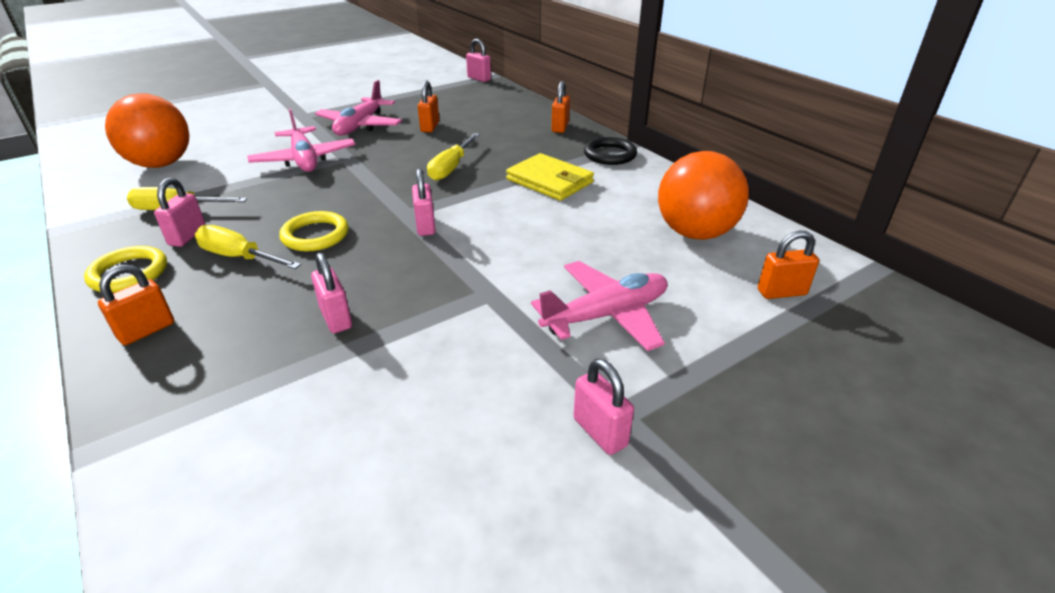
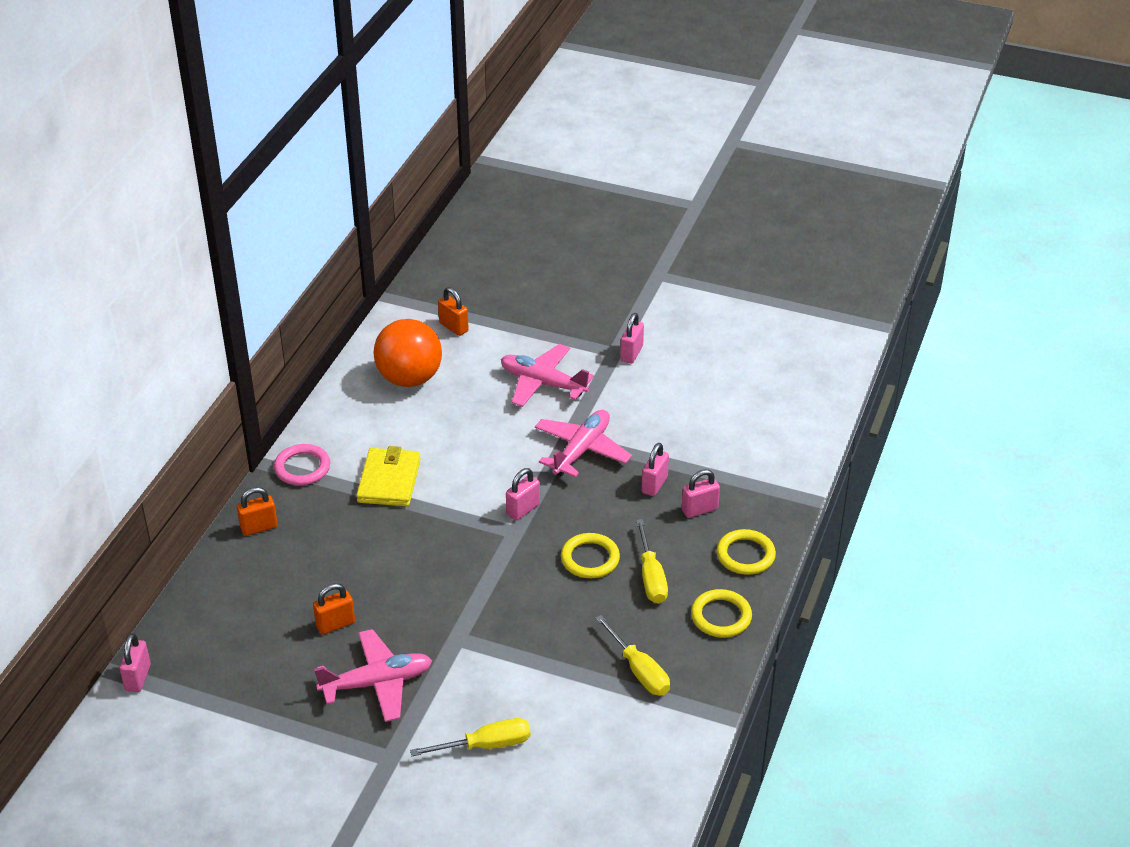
camera: 125 degrees left, 5 degrees up
(146, 330) = (745, 555): orange padlock -> yellow ring
(161, 164) = (591, 765): orange ball -> none
(187, 236) = (660, 628): pink padlock -> pink padlock (699, 510)
(304, 159) = (488, 664): pink plane -> pink plane (581, 450)
(451, 168) = (416, 552): yellow screwdriver -> yellow screwdriver (486, 745)
(610, 155) = (302, 468): black ring -> pink ring

